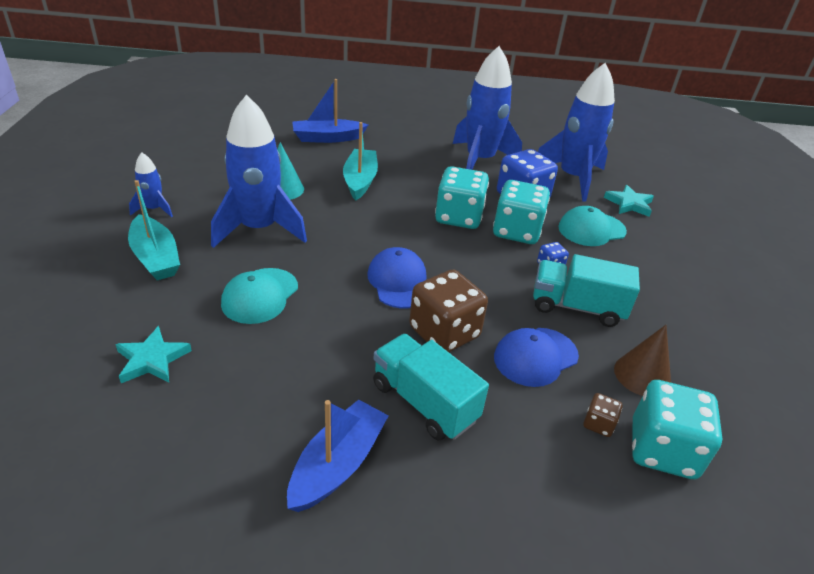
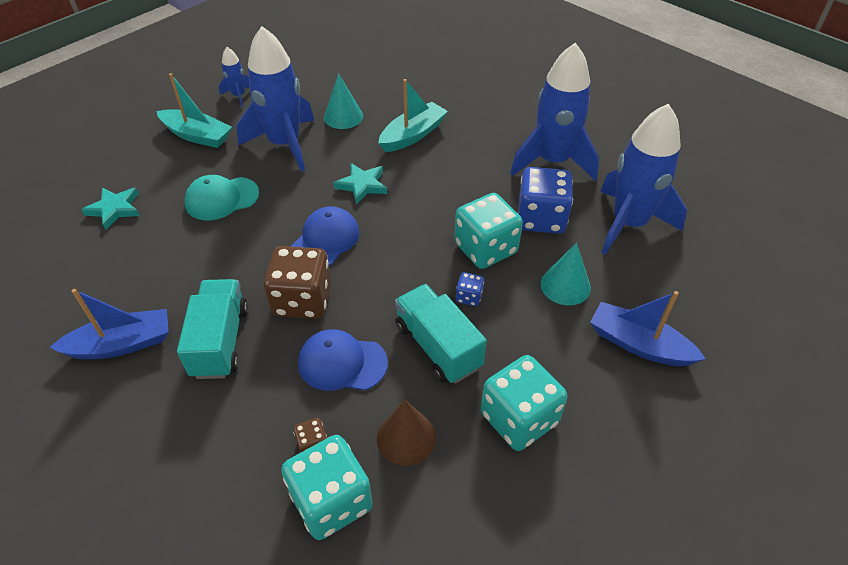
camera: 45 degrees right, 10 degrees up
(156, 257) = (197, 136): turquoise boat -> turquoise boat turned 75 degrees counterclockwise
(327, 138) = (439, 81): blue boat -> blue boat (638, 344)
(459, 217) = (451, 209): turquoise dice -> turquoise dice (519, 418)
(591, 229) = (565, 285): turquoise cap -> turquoise cone
(629, 204) = (653, 281): turquoise star -> turquoise star (362, 185)

